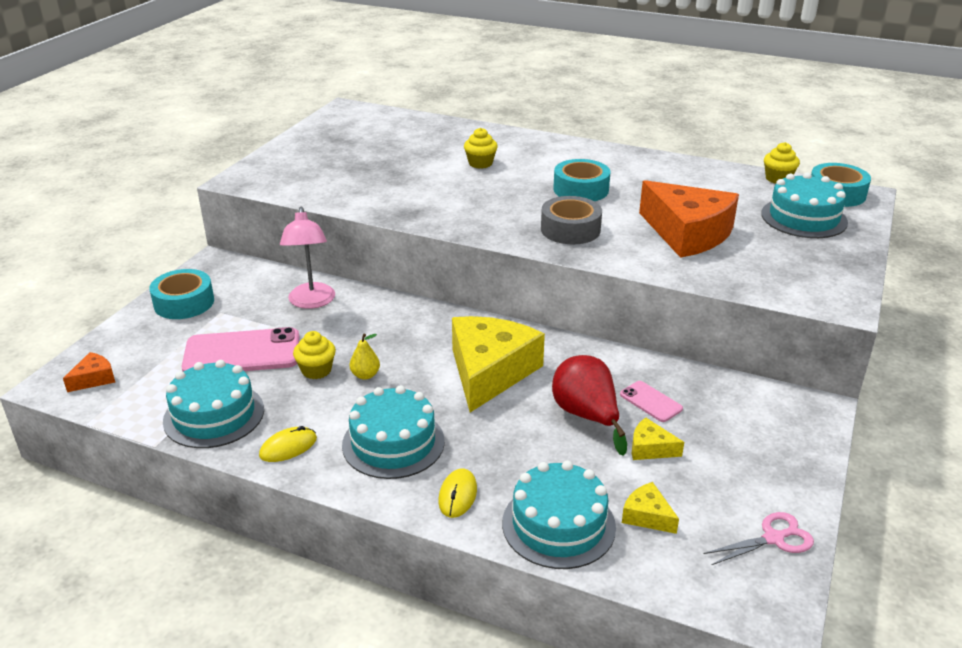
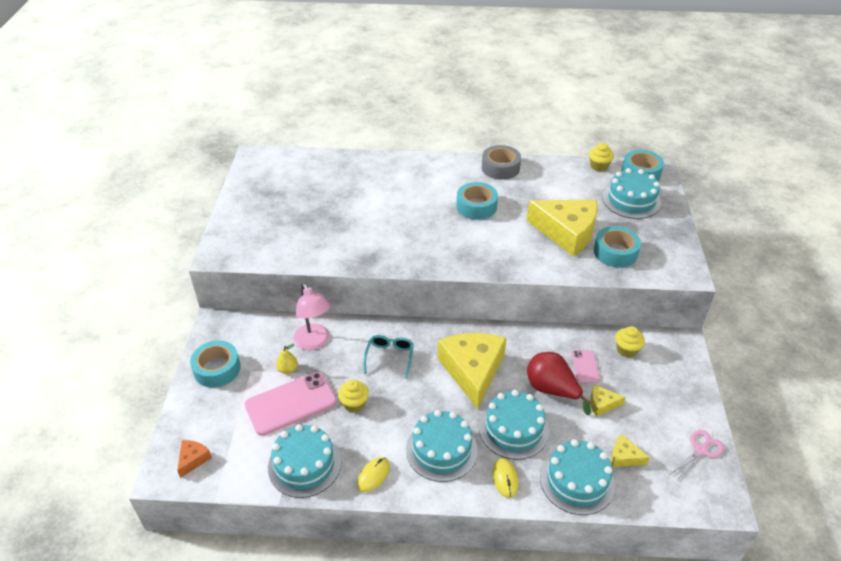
camera: 20 degrees left, 10 degrees up
(365, 375) = (391, 398): yellow pear -> yellow pear (288, 369)
(392, 335) = (389, 357): none -> turquoise glasses
(480, 163) = (392, 195): yellow cupcake -> yellow cupcake (626, 349)
(505, 445) = (513, 429): none -> turquoise cake
(570, 229) = (489, 247): grey tape -> grey tape (500, 168)
(650, 402) = (585, 366): pink phone -> pink phone turned 60 degrees clockwise
(687, 233) = (566, 232): orange cheese -> yellow cheese
(745, 264) = (615, 252): none -> turquoise tape

